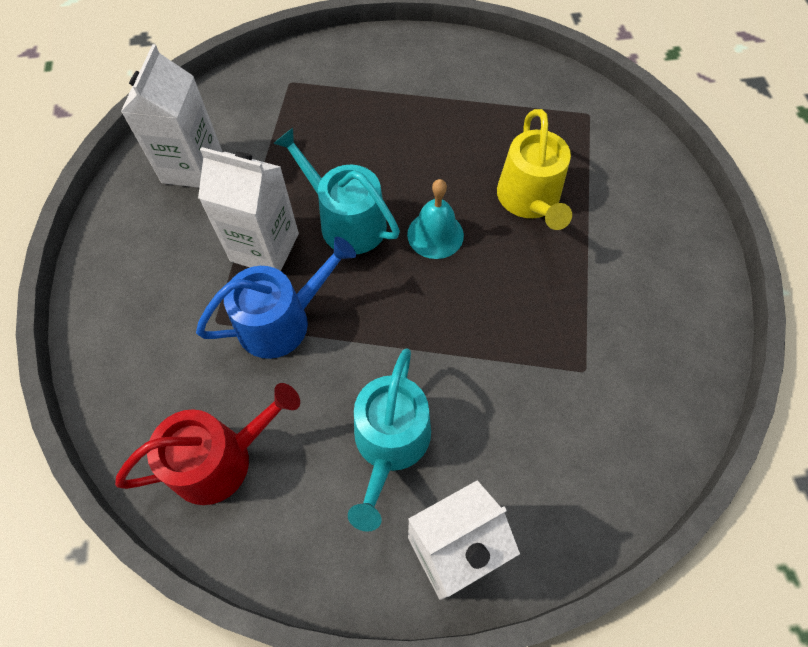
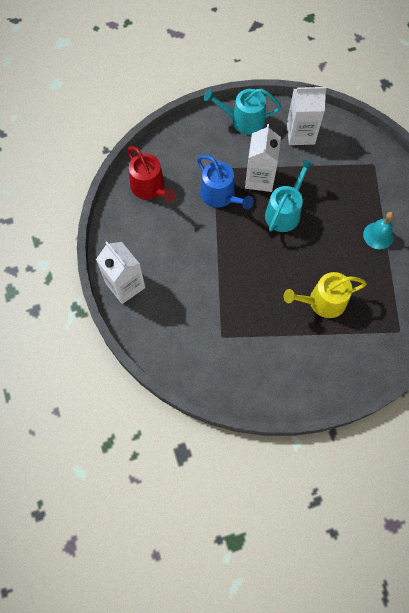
camera: 80 degrees right, 5 degrees up
(390, 443) = (168, 253): turquoise watering can -> turquoise watering can (243, 120)
(435, 234) = (287, 256): turquoise bell -> turquoise bell (378, 235)

